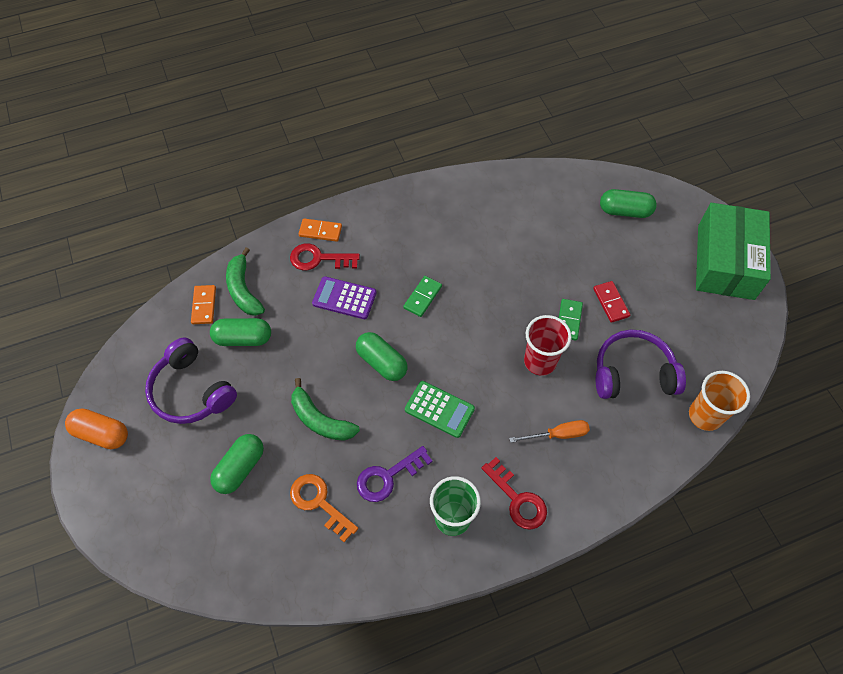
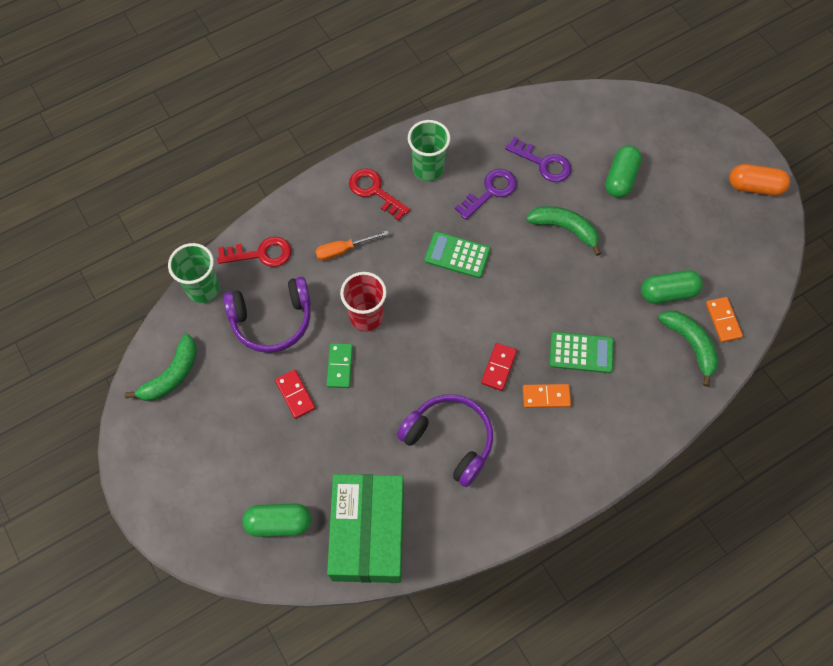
camera: 170 degrees right, 5 degrees up
(191, 391) = (694, 235): purple headphones -> purple headphones (449, 440)
(319, 259) = (624, 395): red key -> red key (261, 253)
(319, 503) = (543, 163): orange key -> purple key
(320, 231) = (635, 431): orange domino -> orange domino (546, 396)
(344, 298) = (581, 352): purple calculator -> green calculator
(382, 362) = (523, 291): green capsule -> none
(422, 297) = (498, 367): green domino -> red domino
(705, 415) = (203, 289): orange cup -> green cup
(725, 262) = (163, 469): green box -> green box (368, 532)
(727, 337) = (172, 375): none -> green banana

